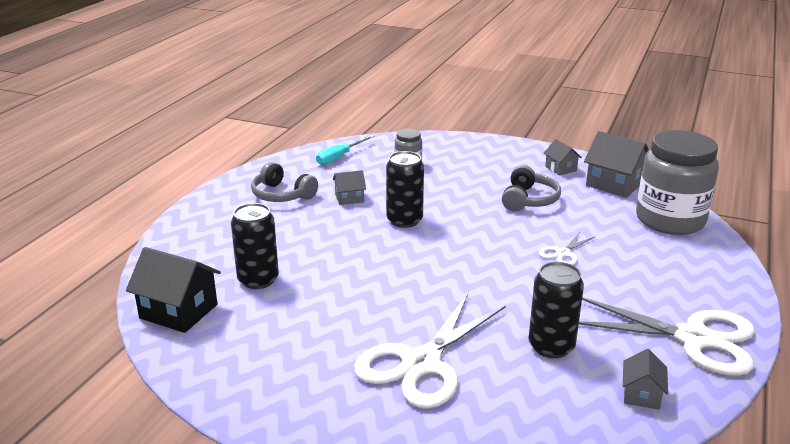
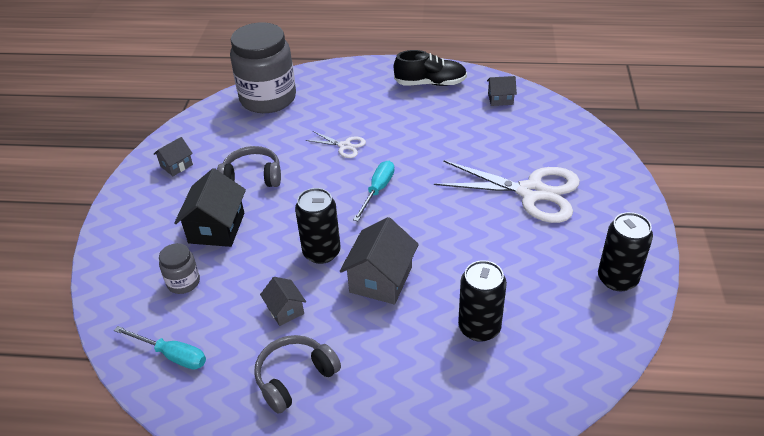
camera: 105 degrees left, 15 degrees up
(178, 311) = (561, 368): black house -> black house (216, 228)
(282, 195) = (295, 377): grey headphones -> grey headphones turned 150 degrees counterclockwise
(476, 261) = (377, 190): none -> turquoise screwdriver
(551, 346) = (474, 137): black can -> black can (617, 279)
(614, 184) = (206, 130): grey house -> grey house (381, 280)
(693, 339) = (430, 83): white scissors -> black shoe

